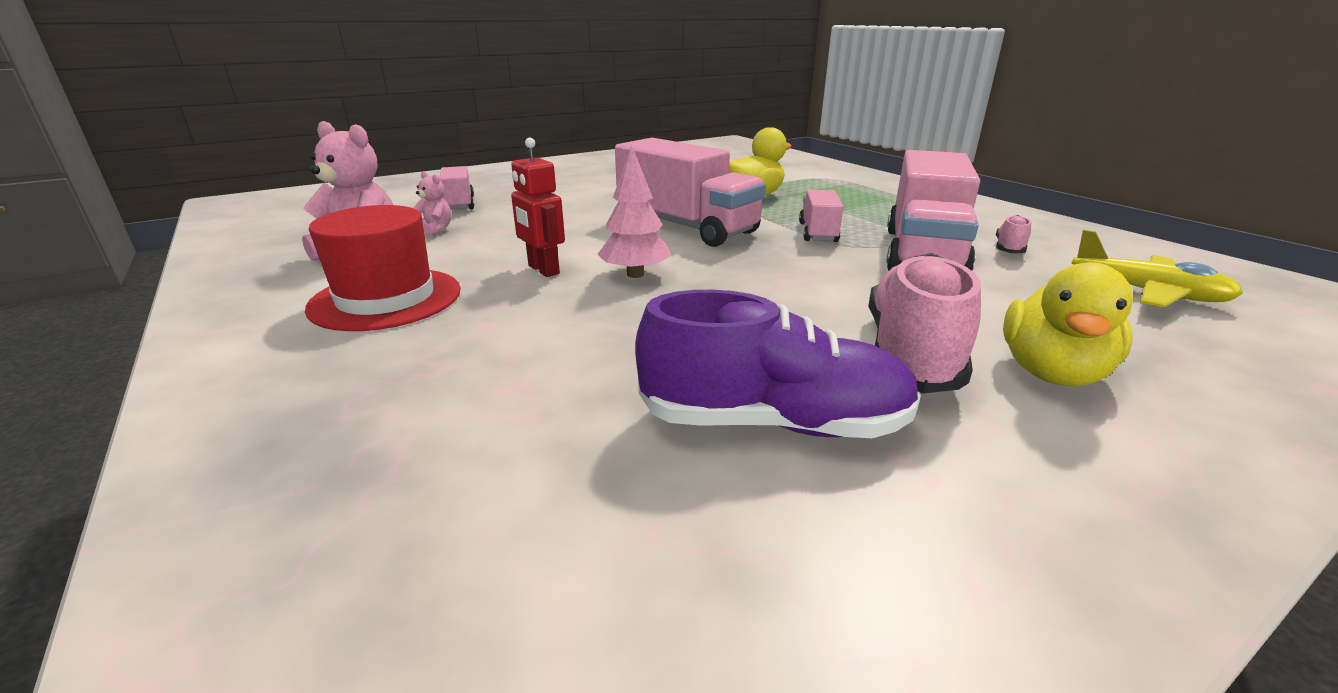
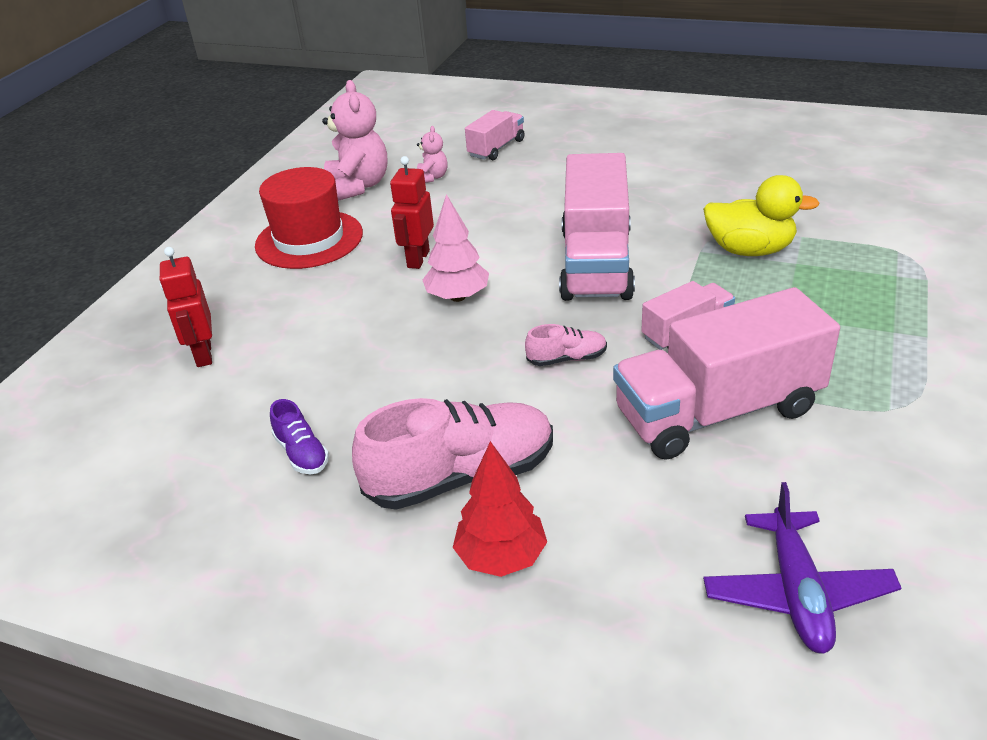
camera: 55 degrees right, 10 degrees up
(457, 428) = (203, 355): none -> red robot
(774, 423) = (302, 453): purple shoe -> purple shoe, size x0.47
(1009, 248) = (820, 464): pink shoe -> pink shoe (567, 359)
(1051, 372) = (501, 557): yellow duck -> red tree
(1147, 293) = (797, 592): yellow plane -> purple plane

